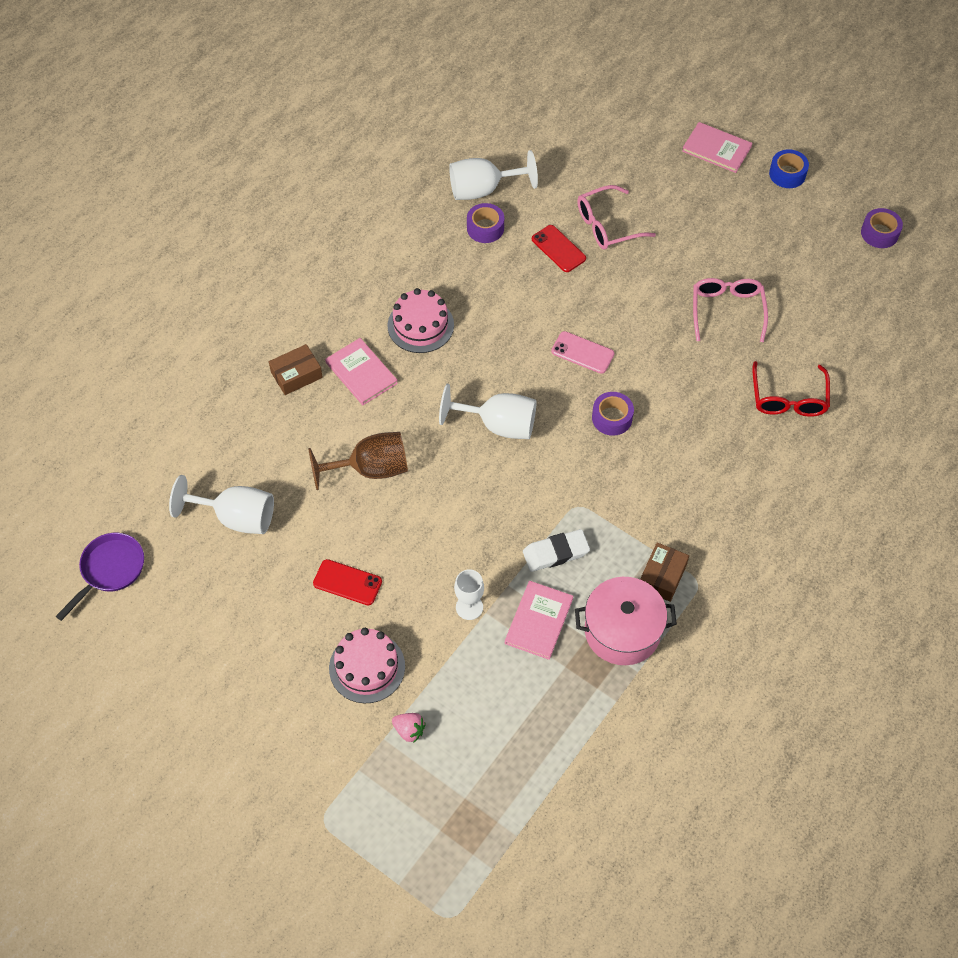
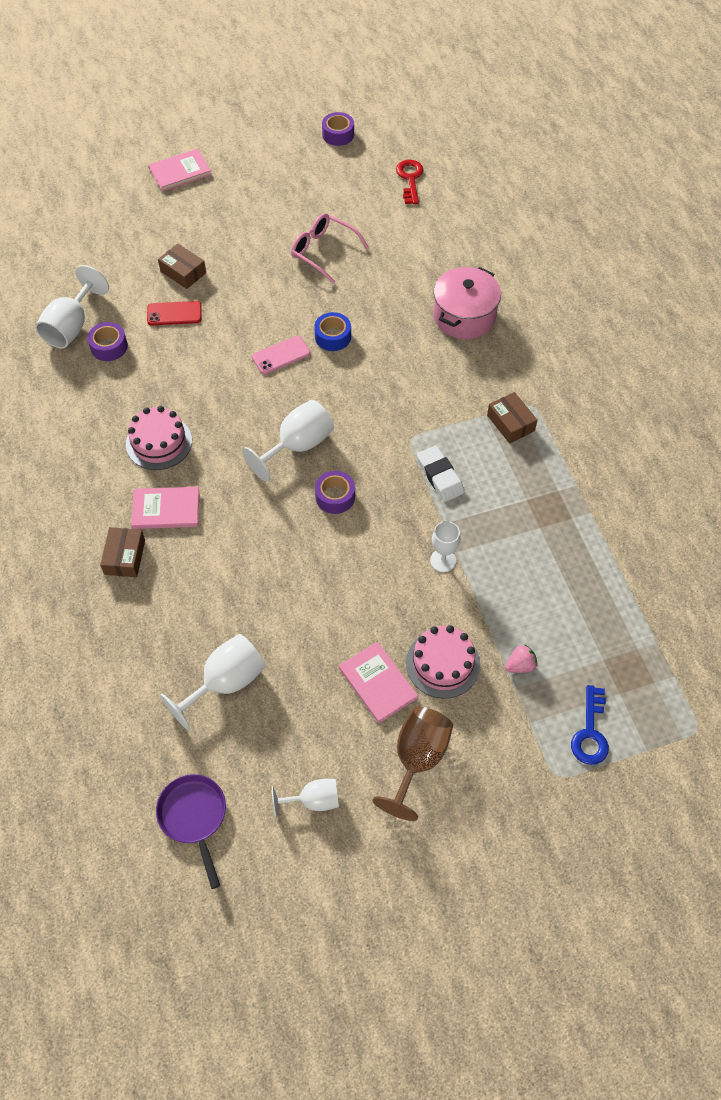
camera: 55 degrees left, 0 degrees up
(177, 645) = (313, 800): none -> white goblet
(347, 582) = (355, 633): red phone -> none
(371, 469) = (263, 555): brown goblet -> brown goblet (417, 759)
(383, 826) = (590, 732): none -> blue key
(539, 621) = (489, 521): pink book -> pink book (378, 683)
(556, 553) = (440, 476): white eraser -> white eraser turned 45 degrees counterclockwise
(608, 225) = (183, 272): pink glasses -> brown box
(612, 418) = (354, 372): purple tape -> purple tape (335, 497)
(622, 631) = (537, 474): pink pot -> pink pot (464, 316)
(787, 174) = (241, 149): blue tape -> blue tape (333, 337)
(788, 398) = (425, 263): red glasses -> none
(881, 323) = (410, 179): none -> red key

